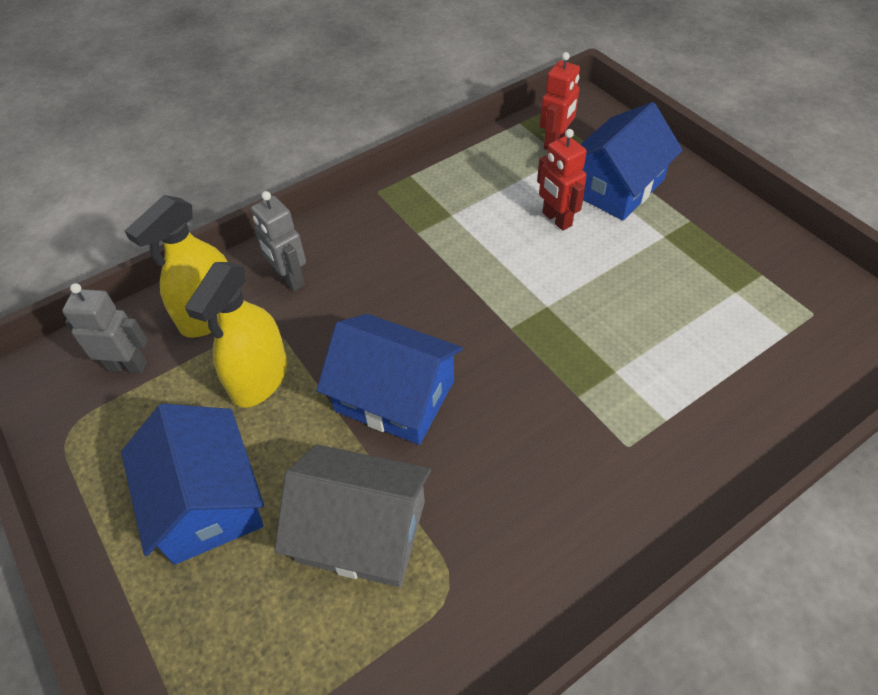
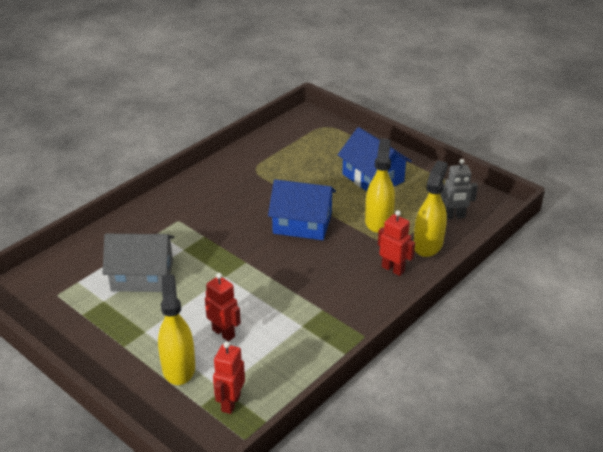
camera: 165 degrees right, 15 degrees down
(289, 279) = (393, 269): grey robot -> red robot
(362, 531) = (298, 178): grey house -> grey house (142, 276)
(615, 186) = (178, 367): blue house -> yellow spray bottle

